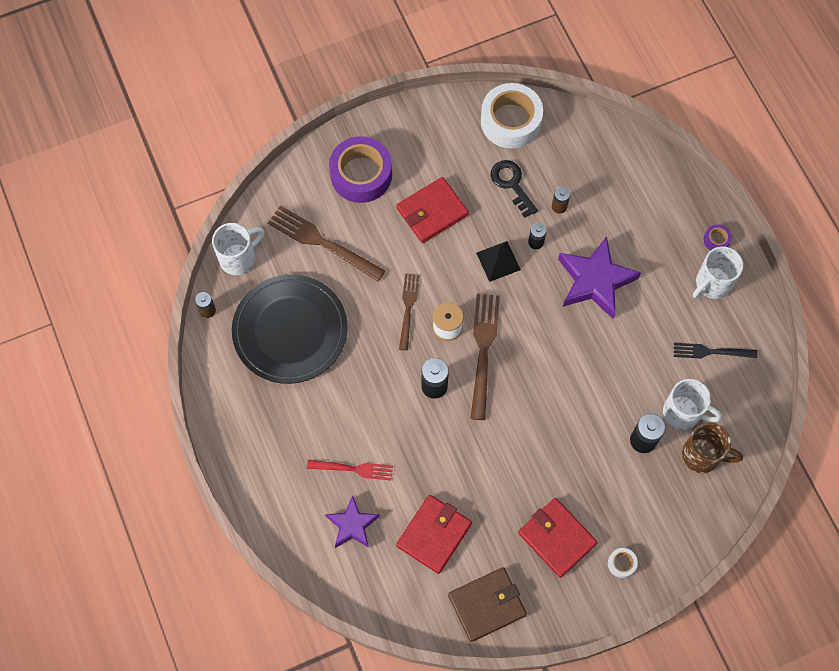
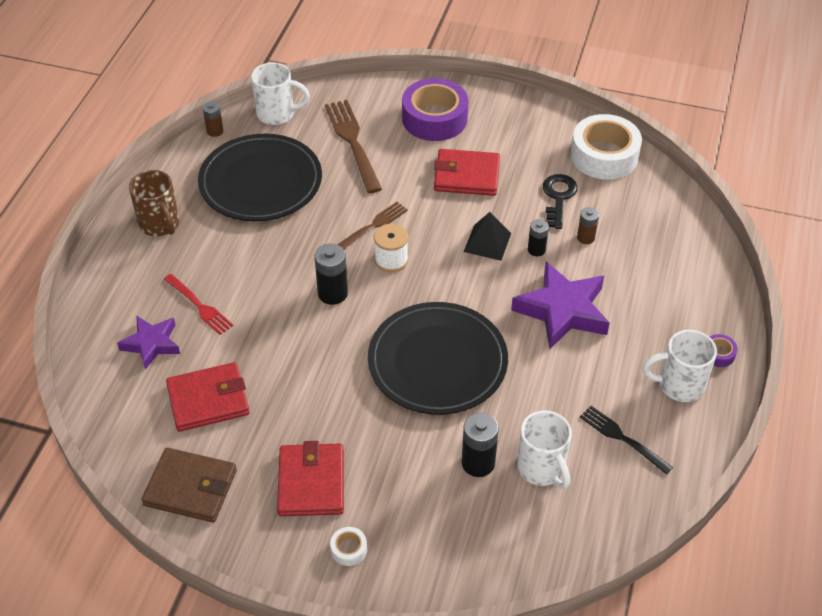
camera: 40 degrees right, 20 degrees down
(483, 350) = (403, 296): brown fork -> none
(552, 385) = (437, 362): none -> black plate
(702, 456) = (525, 518): brown mug -> brown mug (160, 224)

